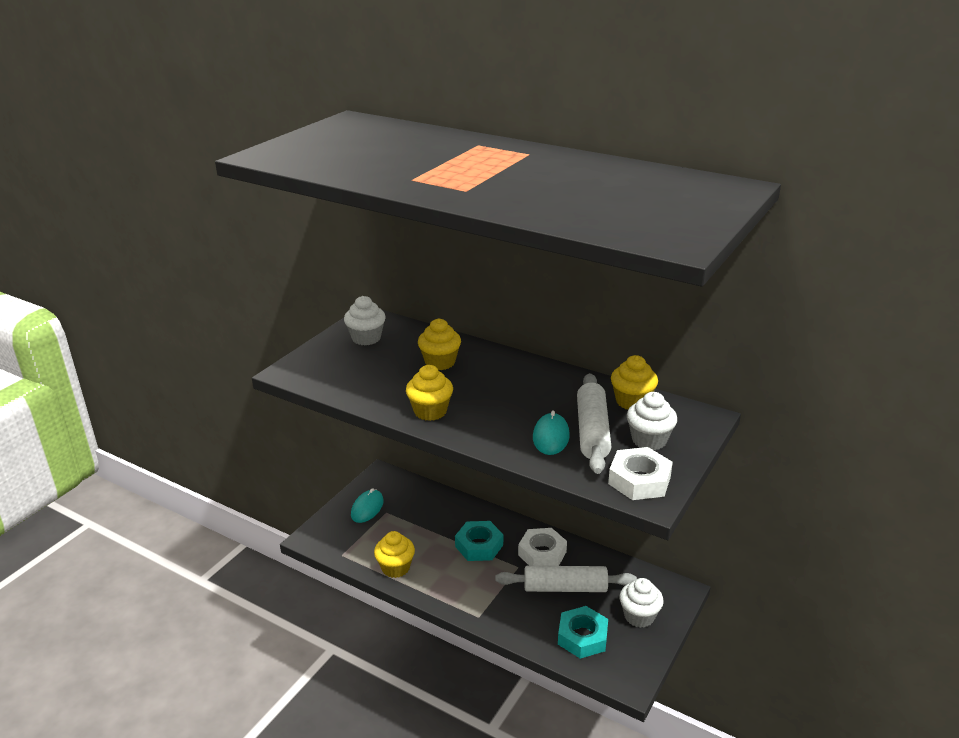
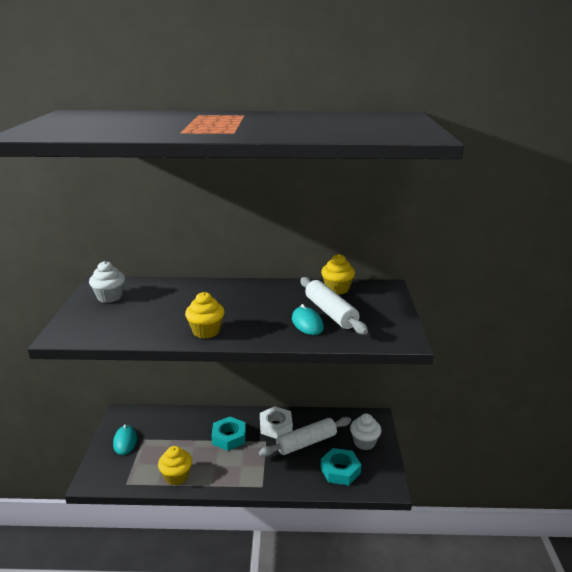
camera: 30 degrees left, 5 degrees down
(440, 362) = (184, 299): yellow cupcake -> none
(639, 480) = (388, 332): white nut -> none
(649, 440) = (370, 308): white cupcake -> none

